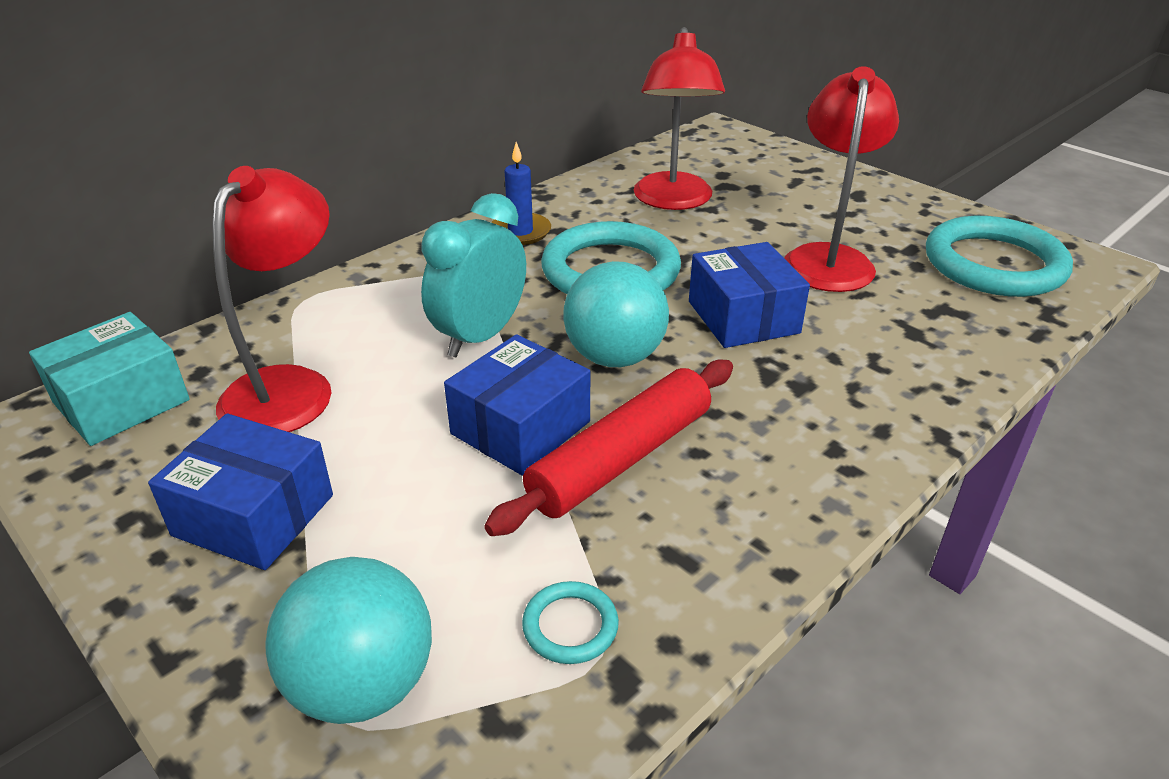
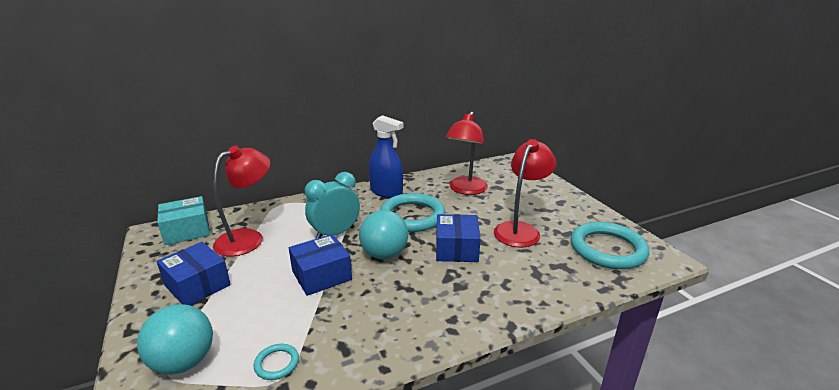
camera: 20 degrees right, 10 degrees down
(520, 232) = (386, 192): blue candle -> blue spray bottle
(621, 459) = (352, 299): red rolling pin -> none

